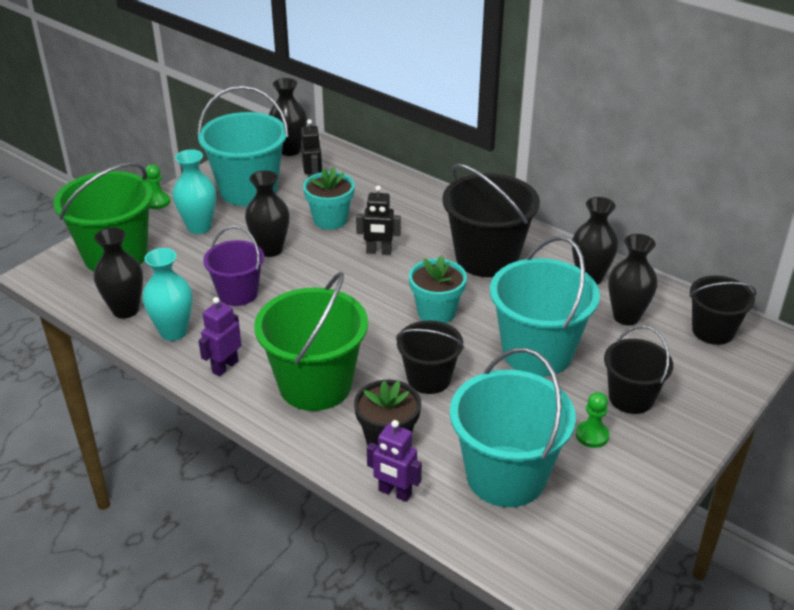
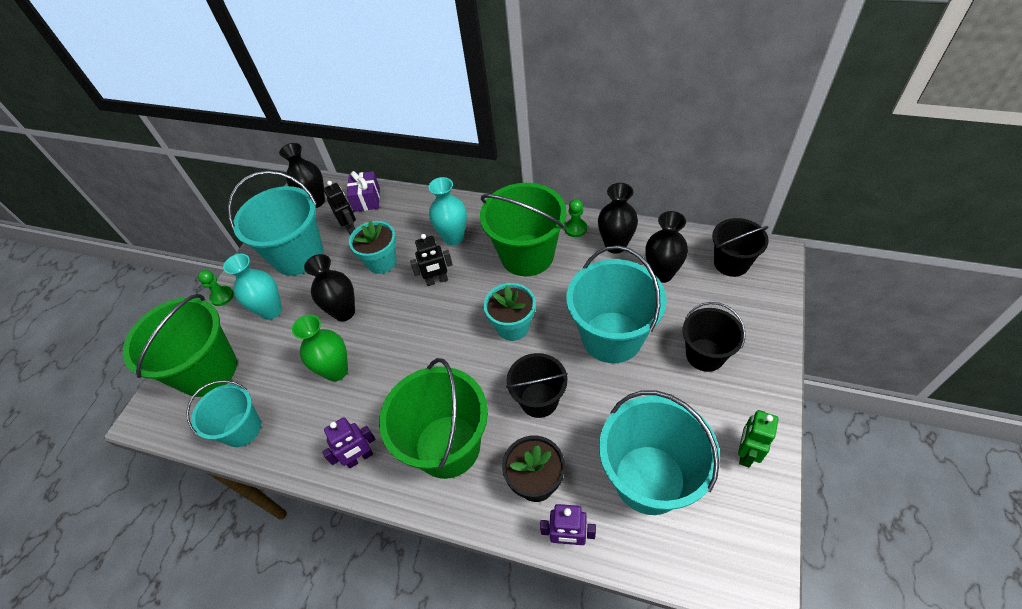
camera: 15 degrees left, 15 degrees up
(125, 310) = (242, 429): black vase -> turquoise bucket
(173, 332) = (297, 436): turquoise vase -> turquoise vase (453, 237)
(225, 367) = (360, 458): purple robot -> purple robot turned 135 degrees counterclockwise
(238, 293) = (336, 371): purple bucket -> green vase
(343, 163) = (367, 199): none -> purple gift
(487, 258) = (527, 255): black bucket -> green bucket
(592, 435) = (694, 406): green pawn -> green pawn (575, 228)
(623, 490) = (746, 453): none -> green robot

